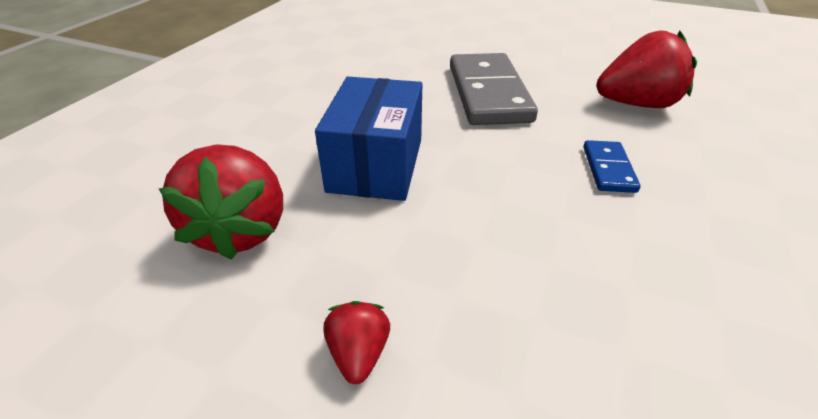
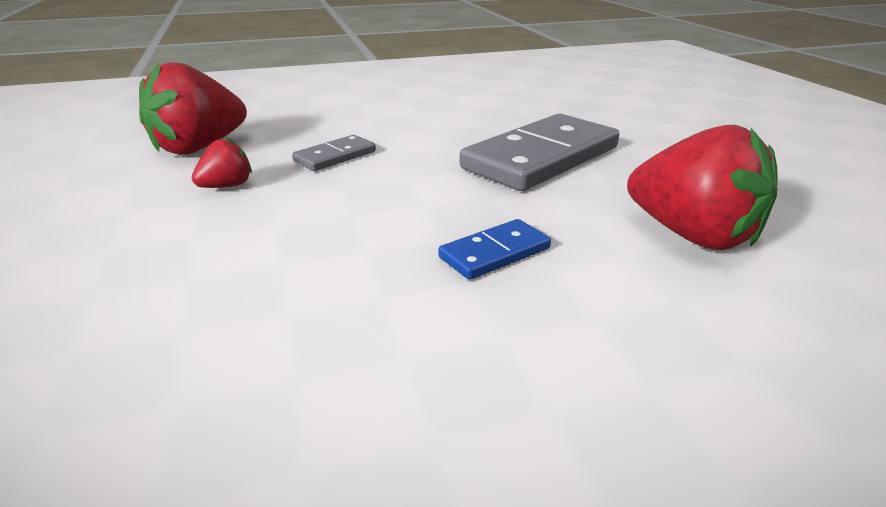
camera: 50 degrees right, 10 degrees down
(359, 353) = (102, 222): red strawberry -> red strawberry (227, 186)
(376, 164) = (335, 156): blue box -> grey domino

